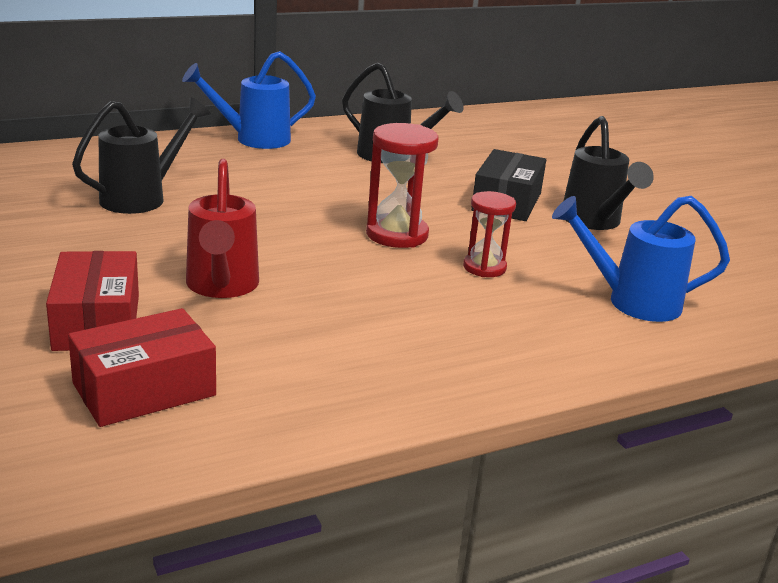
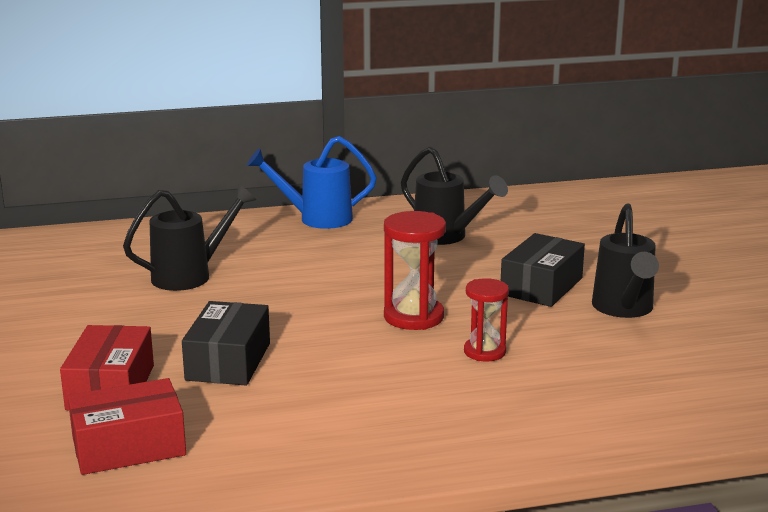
camera: 15 degrees right, 5 degrees down
(221, 287) = (228, 361): red watering can -> black box
(631, 301) = (617, 391): blue watering can -> none

